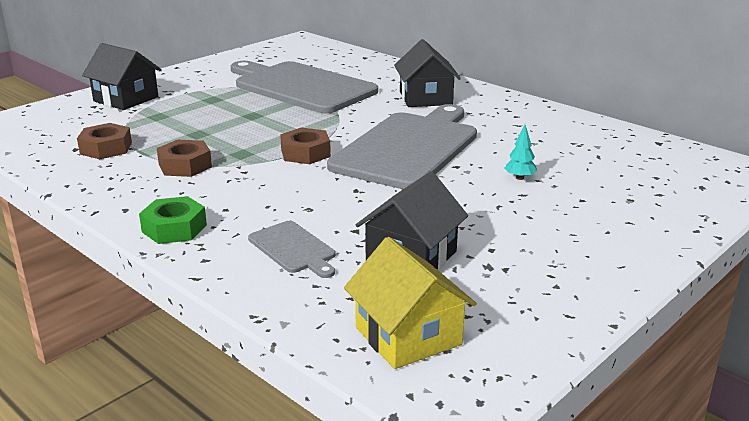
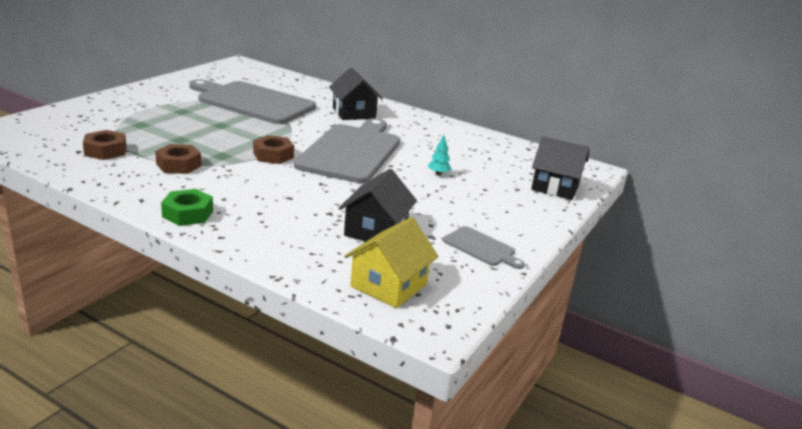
camera: 15 degrees left, 0 degrees up
(126, 99) = (107, 110): black house -> black house (555, 187)
(293, 249) = (287, 227): grey cutting board -> grey cutting board (481, 247)
(408, 336) = (388, 285): yellow house -> yellow house turned 75 degrees clockwise

